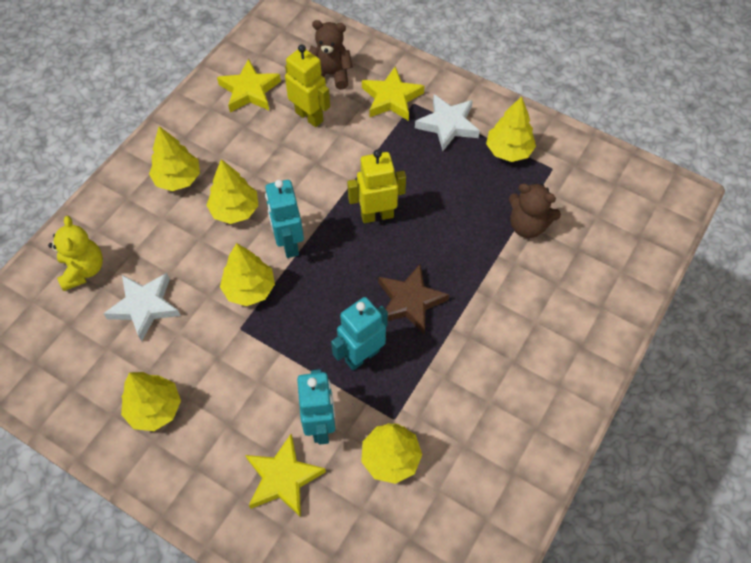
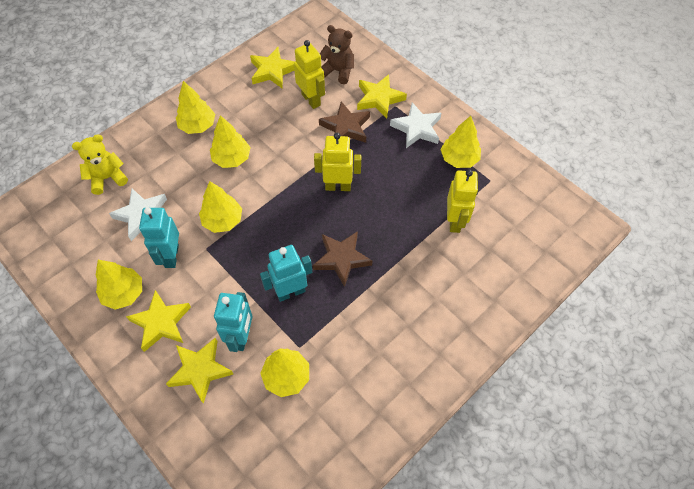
camera: 15 degrees right, 0 degrees up
(83, 270) = (107, 178): yellow teddy bear -> yellow teddy bear turned 120 degrees counterclockwise
(214, 433) = (161, 323): none -> yellow star
(289, 244) = (263, 193): turquoise robot -> turquoise robot (171, 256)
(362, 141) = (346, 127): none -> brown star
(527, 225) = (455, 221): brown teddy bear -> yellow robot

